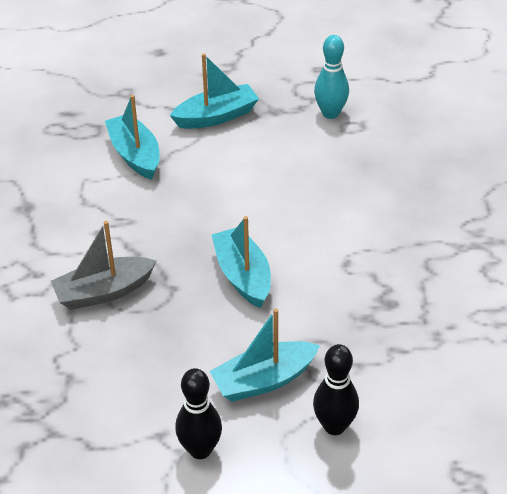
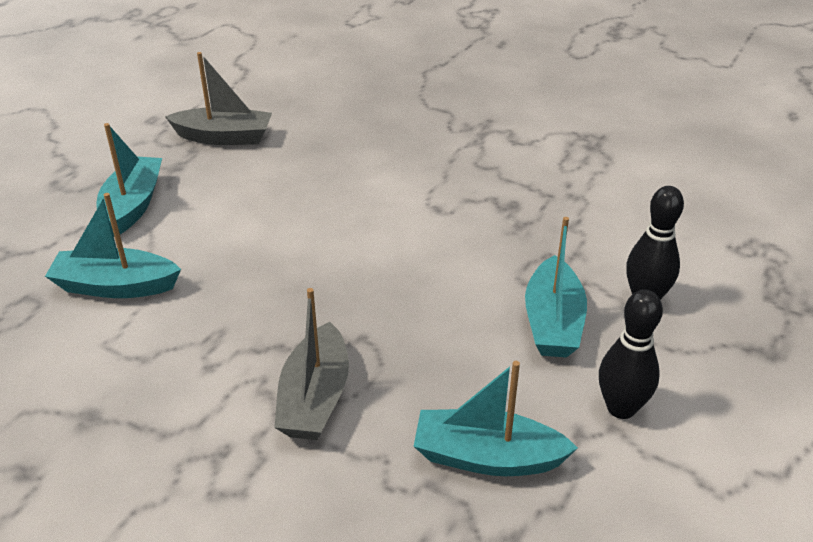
camera: 60 degrees left, 5 degrees down
(243, 276) = (392, 279): turquoise boat -> turquoise boat (487, 457)
(330, 113) = (224, 137): turquoise bowling pin -> grey boat

